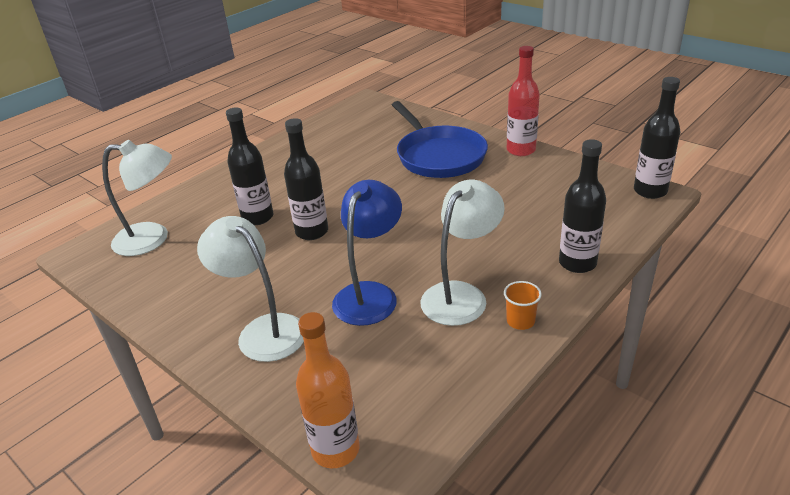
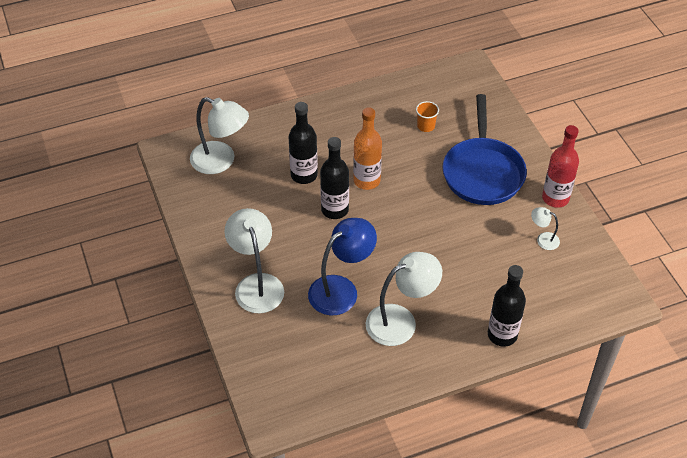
camera: 25 degrees right, 15 degrees up
(335, 450) = (254, 392): orange bottle -> orange bottle (366, 180)
(520, 321) = (424, 362): orange cup -> orange cup (426, 126)
(539, 179) = (543, 239): none -> white lamp
(650, 191) = (620, 295): black bottle -> none

